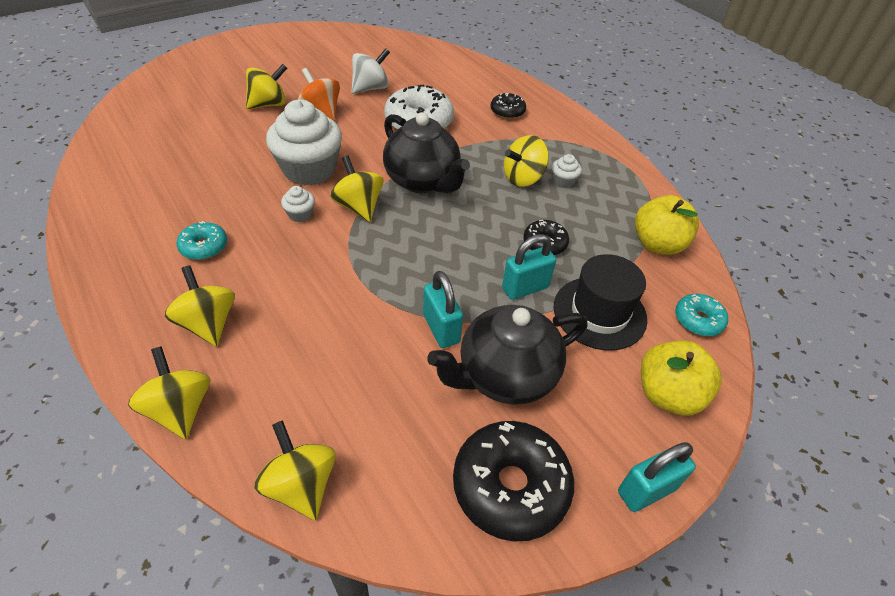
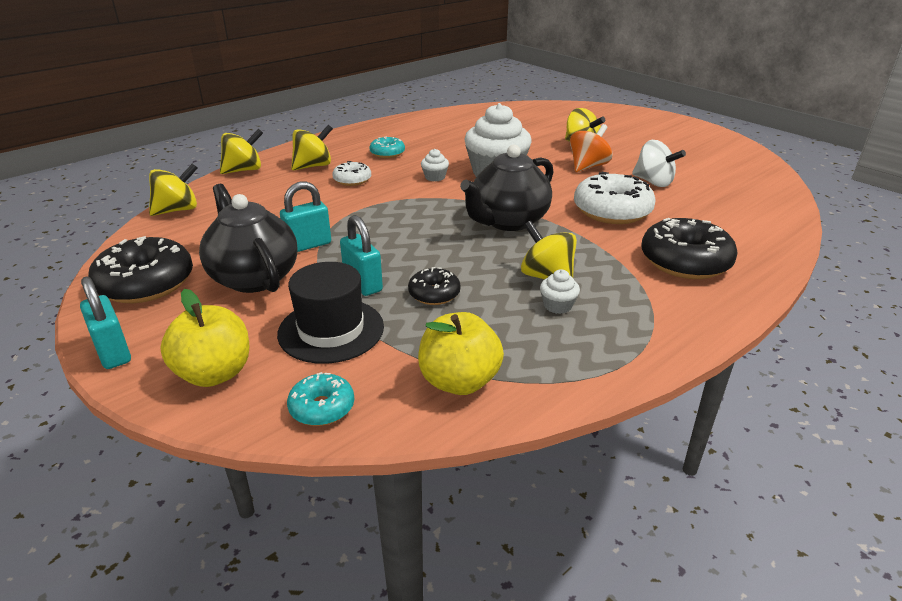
camera: 85 degrees right, 15 degrees down
(277, 285) = (352, 180): none -> white donut
(359, 207) = (454, 197): yellow spinning top -> none
(507, 111) = (685, 261): black donut -> black donut, size x1.86

